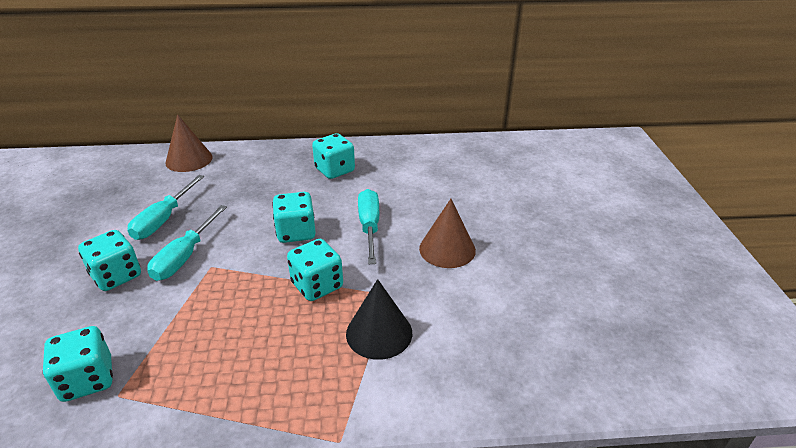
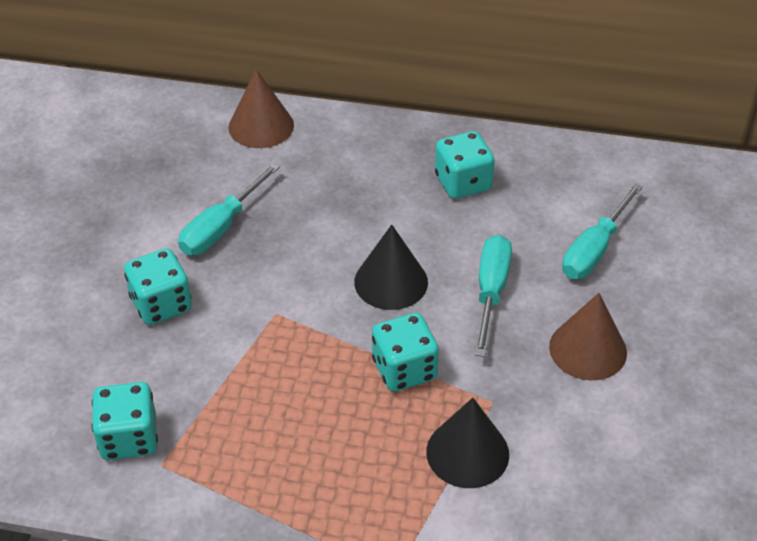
camera: 15 degrees right, 10 degrees up
(185, 257) = (245, 292): turquoise screwdriver -> turquoise screwdriver (594, 250)
(296, 232) = (391, 282): turquoise dice -> black cone

